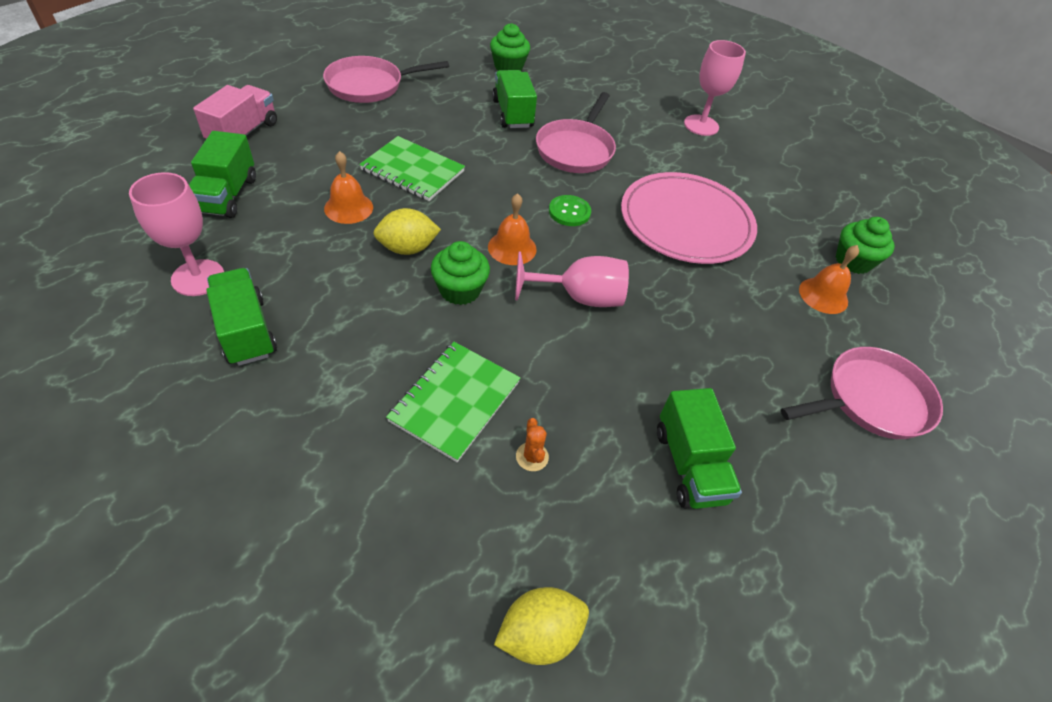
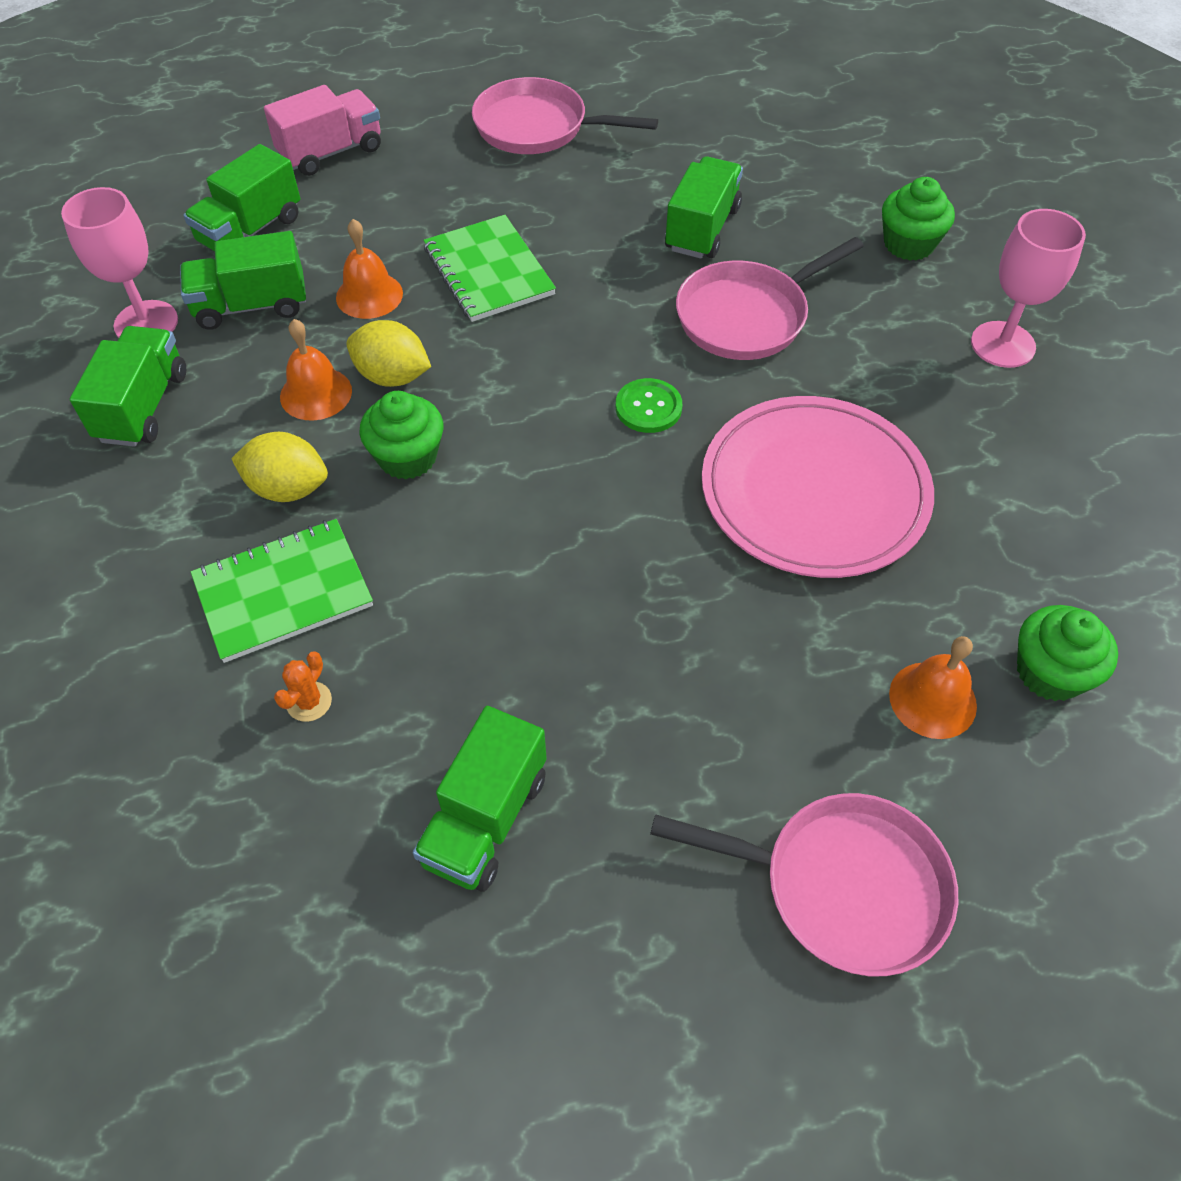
camera: 40 degrees right, 5 degrees up
(271, 240) = (251, 306): none -> green truck
(508, 67) = (764, 151): green cupcake -> green cupcake (908, 244)
(512, 248) = (522, 428): orange bell -> orange bell (316, 393)
(539, 634) = (145, 893): yellow lemon -> yellow lemon (288, 488)
(580, 297) = (549, 534): pink goblet -> none

